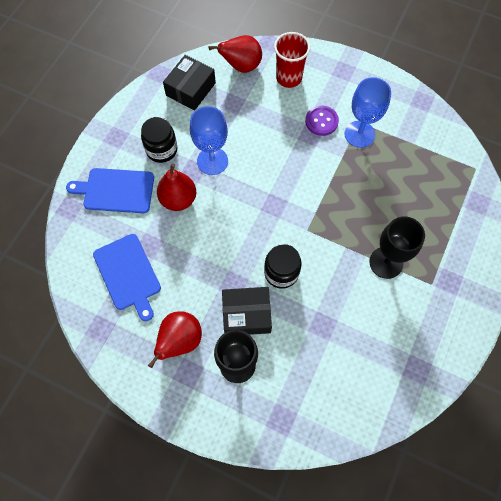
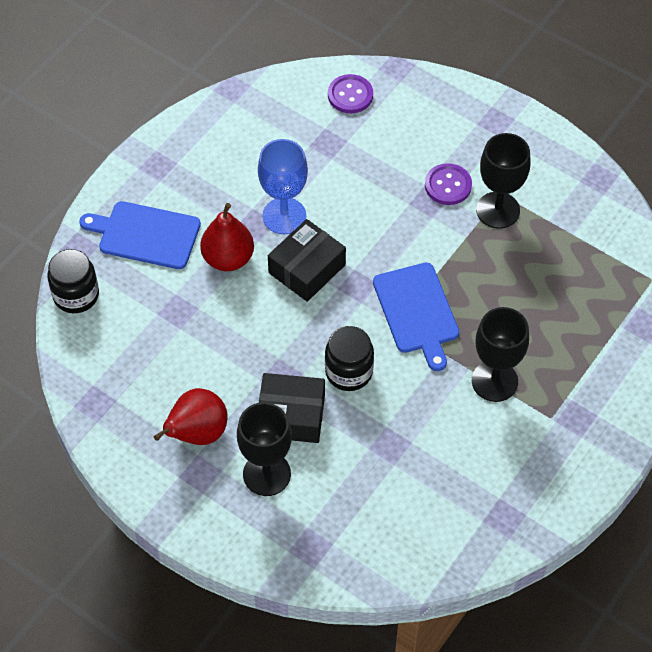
camera: 10 degrees right, 10 degrees down
(128, 274) = (143, 342): blue cutting board -> blue cutting board (417, 311)
(161, 150) = (217, 191): black jar -> black jar (76, 295)
(190, 89) = (273, 116): black box -> black box (307, 269)
(241, 66) = (350, 95): red pear -> purple button
(289, 78) = (414, 120): red cup -> none
(359, 134) = (498, 210): blue goblet -> black goblet

